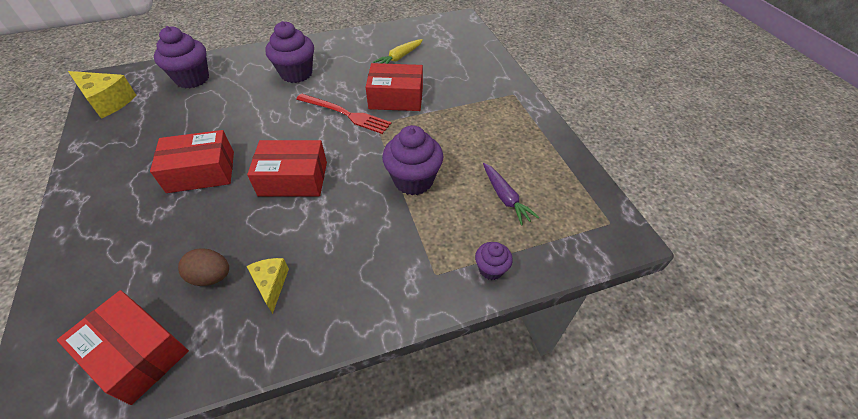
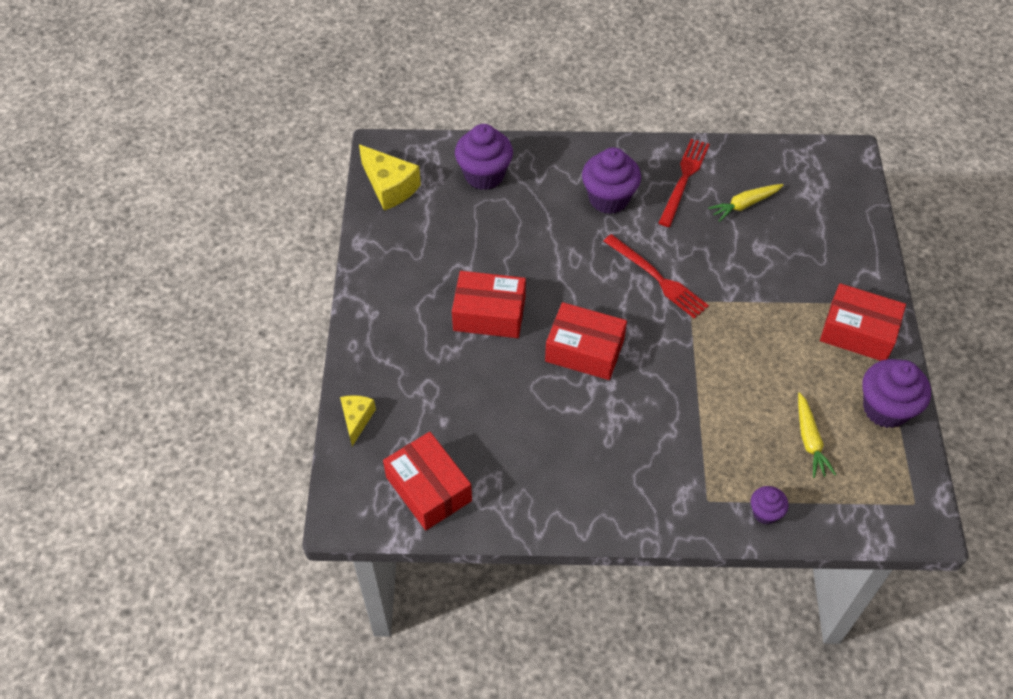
camera: 20 degrees right, 5 degrees up
(211, 276) = (494, 437): brown egg -> none
(271, 284) = (548, 462): yellow cheese -> yellow cheese (357, 419)
(351, 52) = (684, 179): none -> red fork
(396, 98) = (723, 270): red box -> red box (858, 332)
(413, 180) = (714, 390): purple cupcake -> purple cupcake (885, 409)
(505, 197) = (809, 440): purple carrot -> yellow carrot

